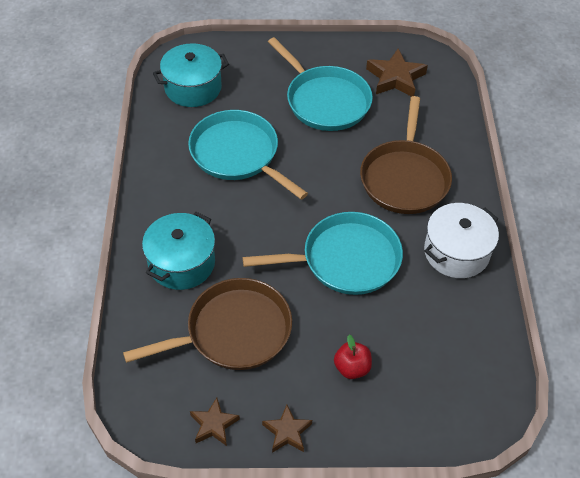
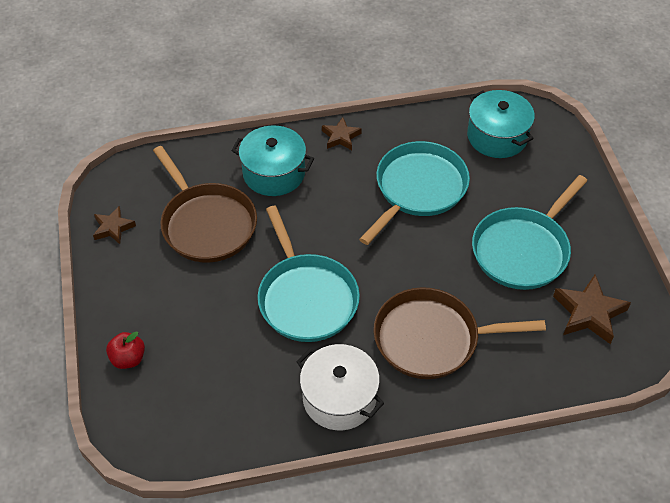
camera: 80 degrees right, 0 degrees up
(287, 432) = (110, 280): brown star -> brown star (340, 137)
(352, 368) = (181, 319): red apple -> red apple (128, 359)

